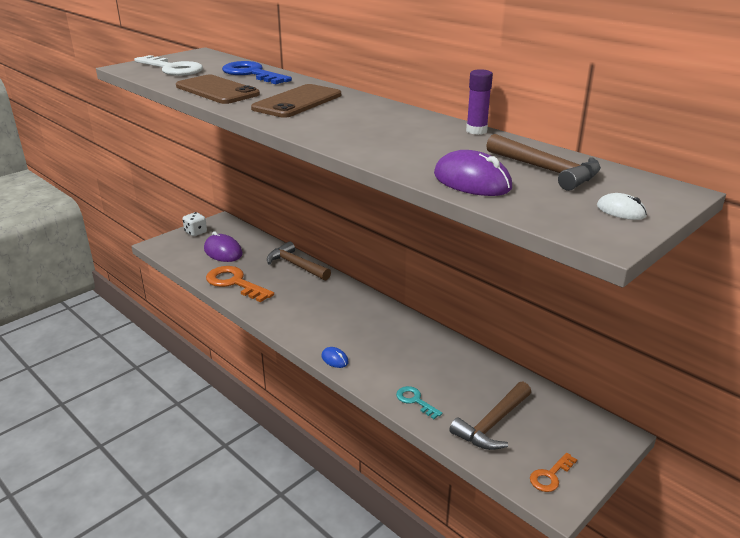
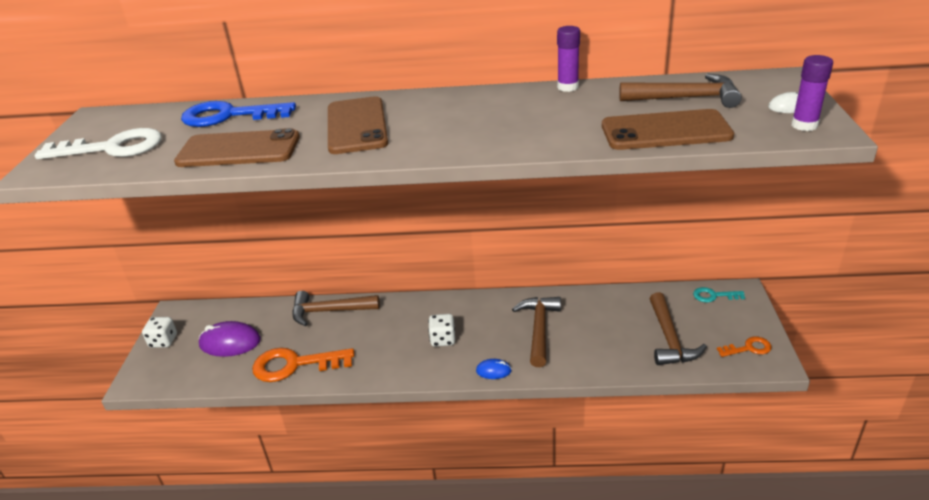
camera: 40 degrees left, 5 degrees up
(334, 321) = (443, 339): none -> white dice
(405, 354) = (539, 329): none -> brown hammer
(415, 401) = (599, 360): turquoise key -> turquoise key (714, 296)
(472, 181) = (665, 131): purple mouse -> brown phone
(550, 476) = (748, 348): orange key -> orange key turned 105 degrees counterclockwise
(596, 226) = (804, 125): none -> purple glue stick

